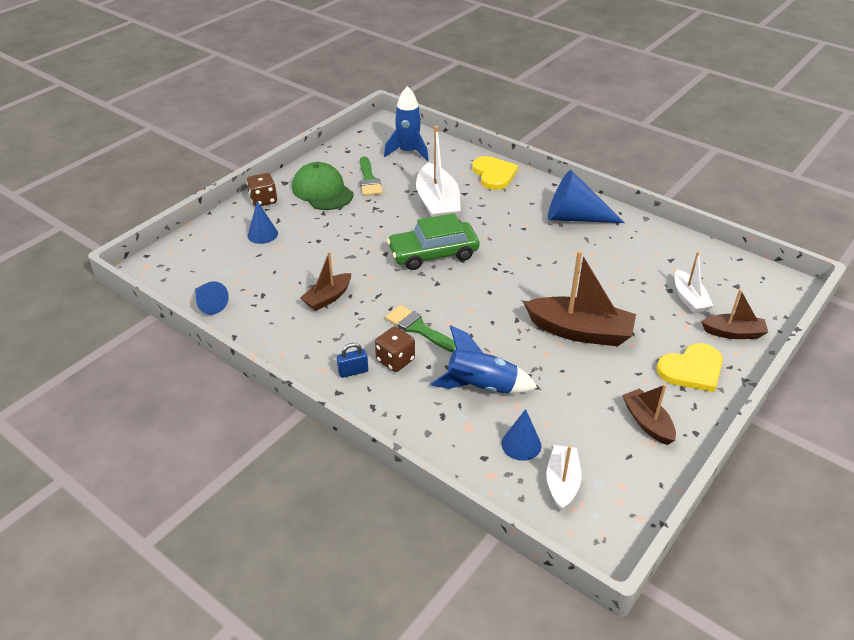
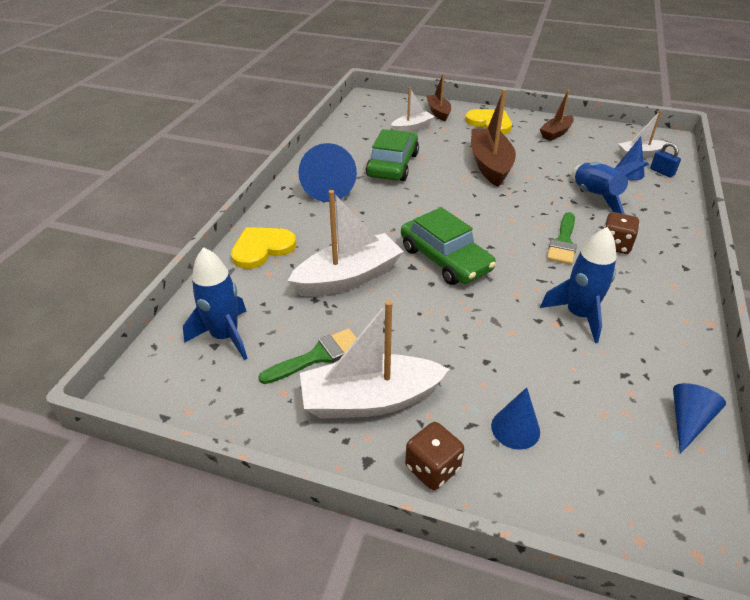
camera: 110 degrees left, 0 degrees up
(322, 191) = (370, 399): green cap -> white boat
(328, 298) = (578, 315): brown boat -> blue rocket
(353, 371) = (654, 266): blue padlock -> blue padlock (662, 172)
(602, 264) = (393, 165): none -> green car

